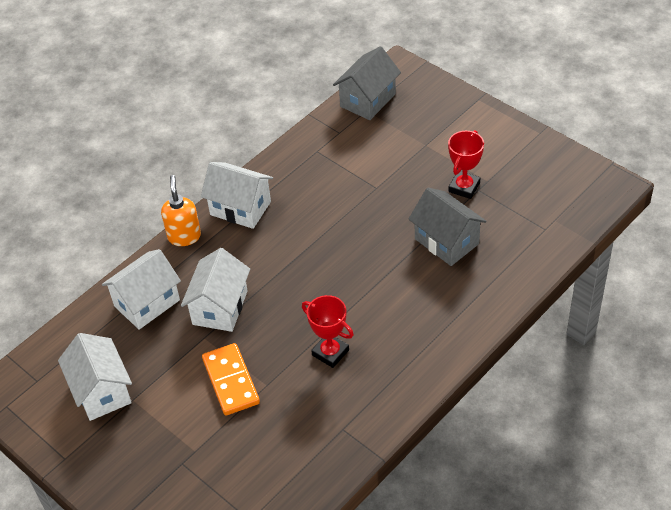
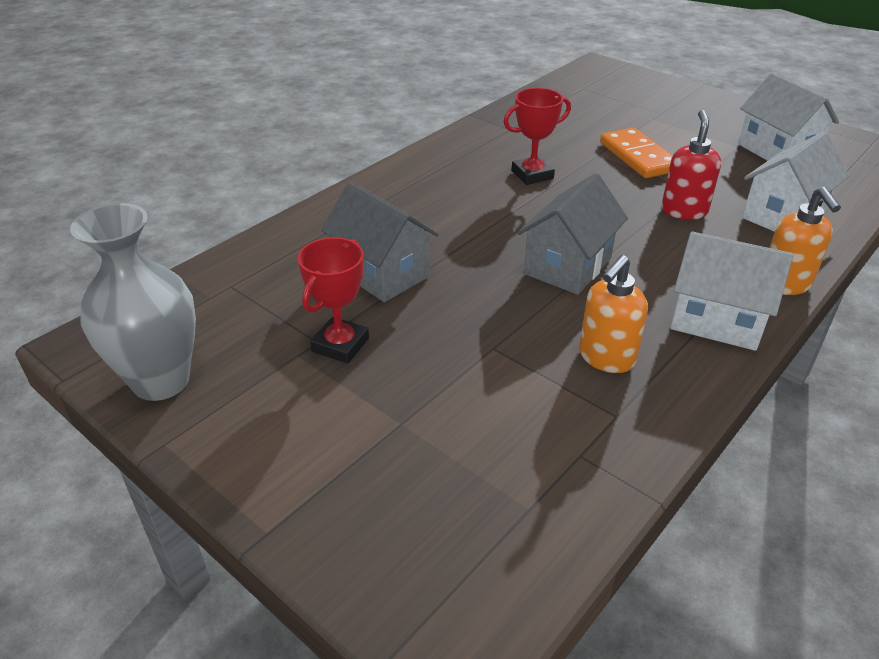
camera: 175 degrees right, 10 degrees down
(220, 307) = (684, 211): white house -> red soap dispenser
(313, 182) = (606, 358): none -> orange soap dispenser
(330, 352) = (532, 175): red trophy -> red trophy turned 60 degrees counterclockwise
(368, 100) = (528, 537): grey house -> grey house (567, 266)
(557, 164) = (161, 381): none -> grey vase

